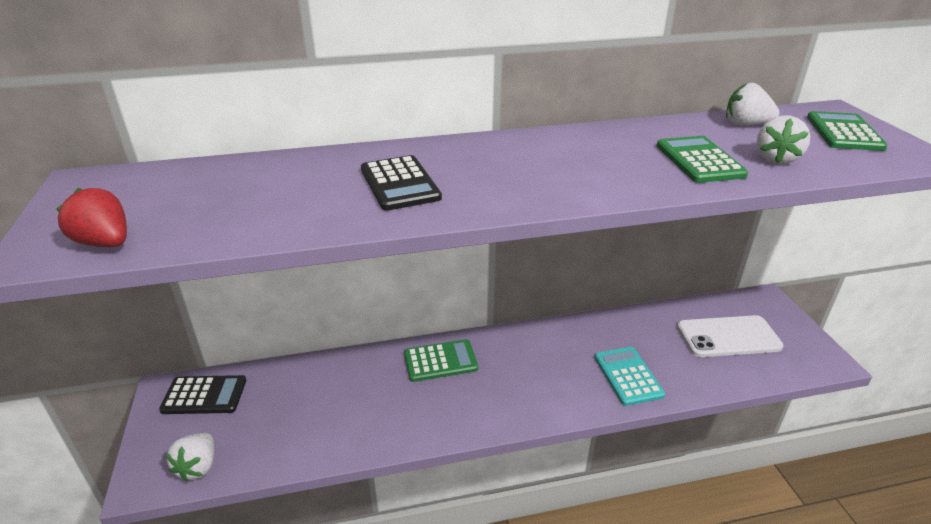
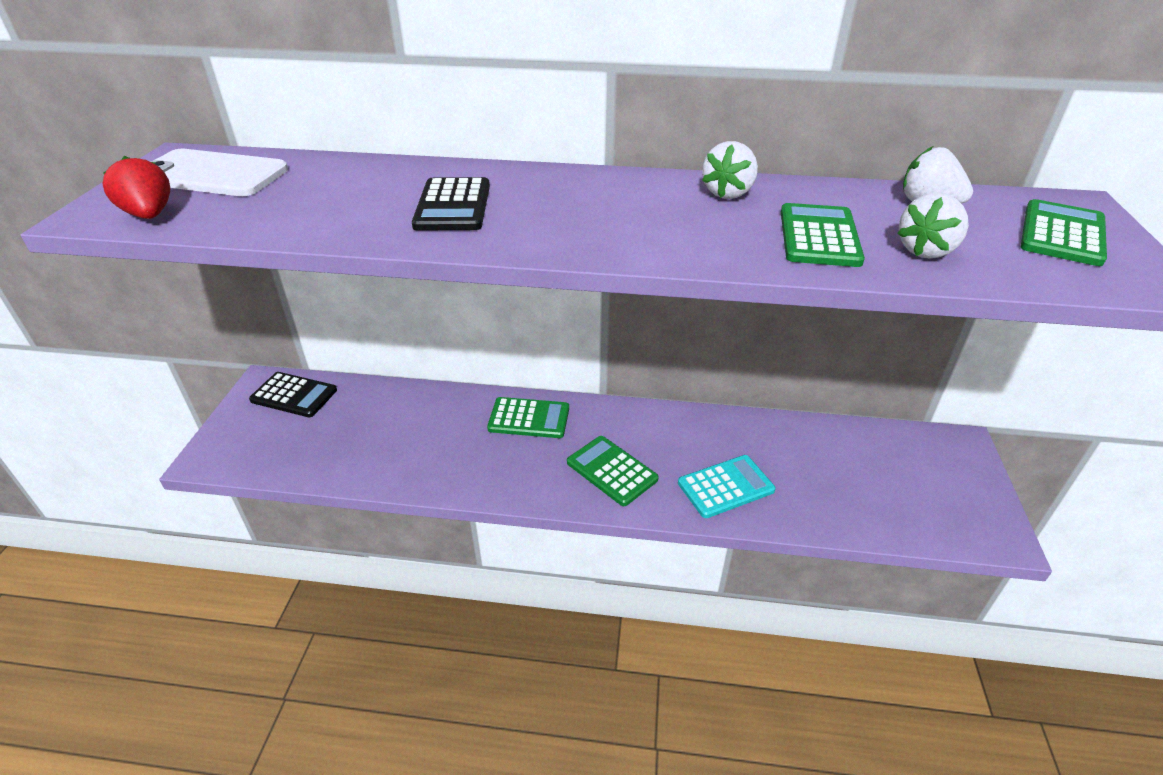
camera: 20 degrees right, 5 degrees up
(198, 467) = (256, 458): white strawberry -> white strawberry (728, 193)
(534, 387) = (611, 471): none -> green calculator
(628, 376) = (725, 487): turquoise calculator -> turquoise calculator turned 60 degrees clockwise
(728, 337) = (879, 475): white phone -> white phone (212, 174)

